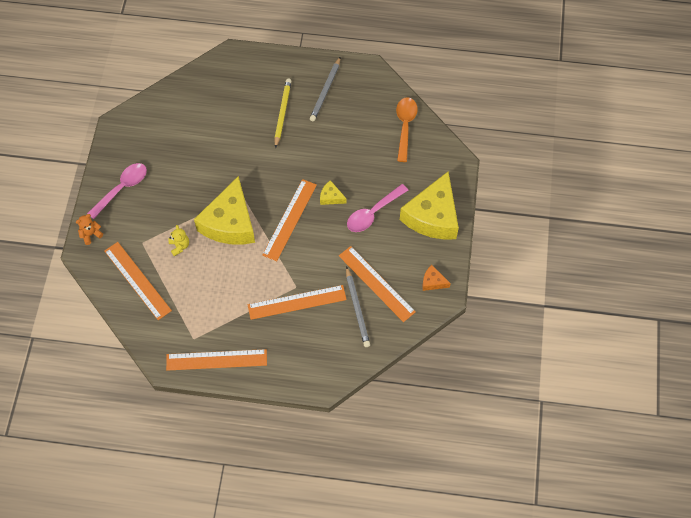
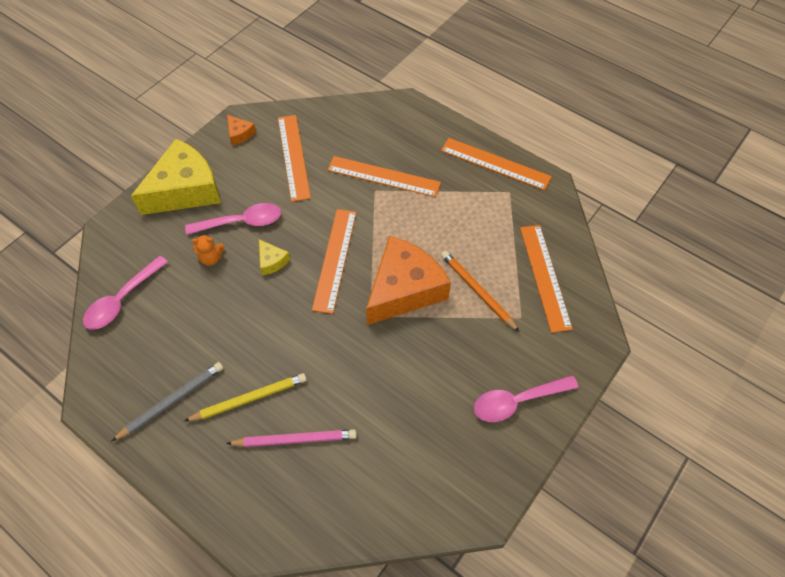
camera: 150 degrees left, 5 degrees down
(91, 234) = (582, 359): orange teddy bear -> orange teddy bear (211, 258)
(179, 246) = (477, 291): yellow teddy bear -> orange pencil
(230, 222) = (404, 289): yellow cheese -> orange cheese
(241, 106) = (295, 439): none -> pink pencil
(282, 113) = (249, 399): yellow pencil -> yellow pencil turned 150 degrees counterclockwise
(290, 219) = (334, 259): orange ruler -> orange ruler turned 45 degrees counterclockwise
(357, 308) = (329, 145): grey pencil -> none
(405, 126) = (122, 300): orange spoon -> pink spoon

